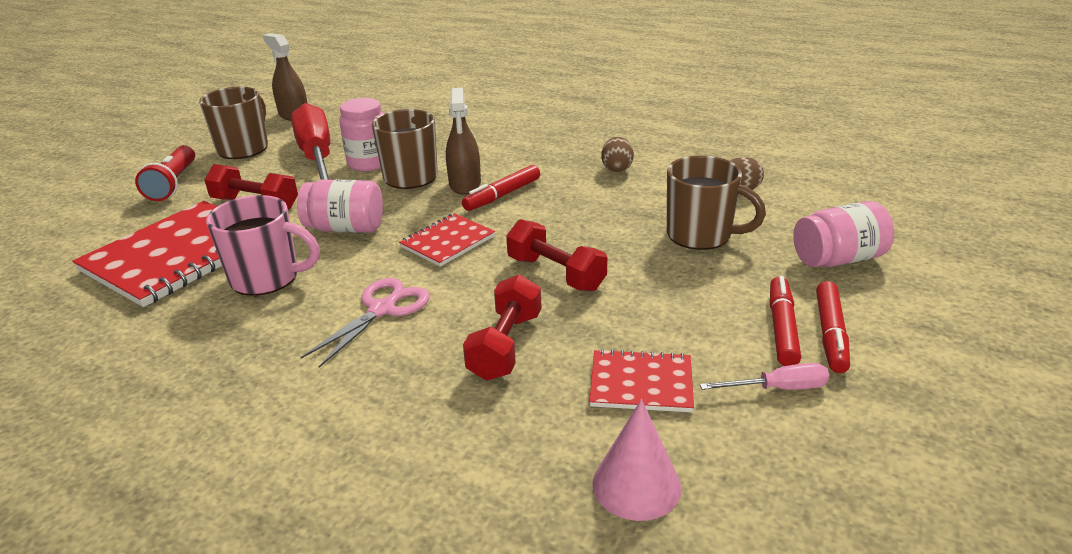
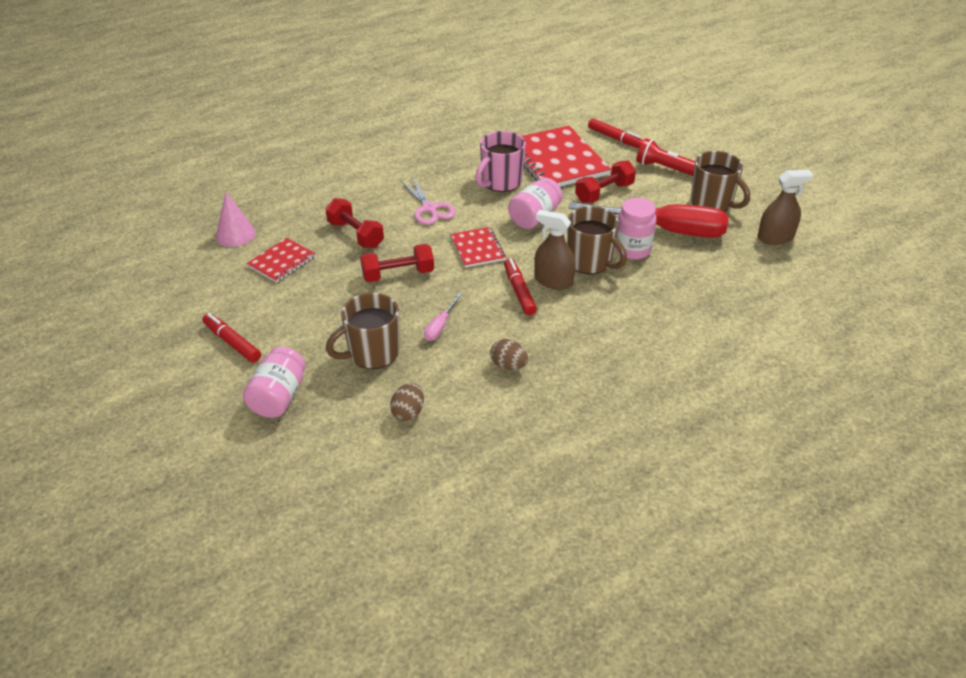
camera: 120 degrees right, 10 degrees up
(778, 388) = (226, 300): pink screwdriver -> pink screwdriver (440, 326)
(782, 328) = (257, 328): red marker -> red marker (615, 138)

